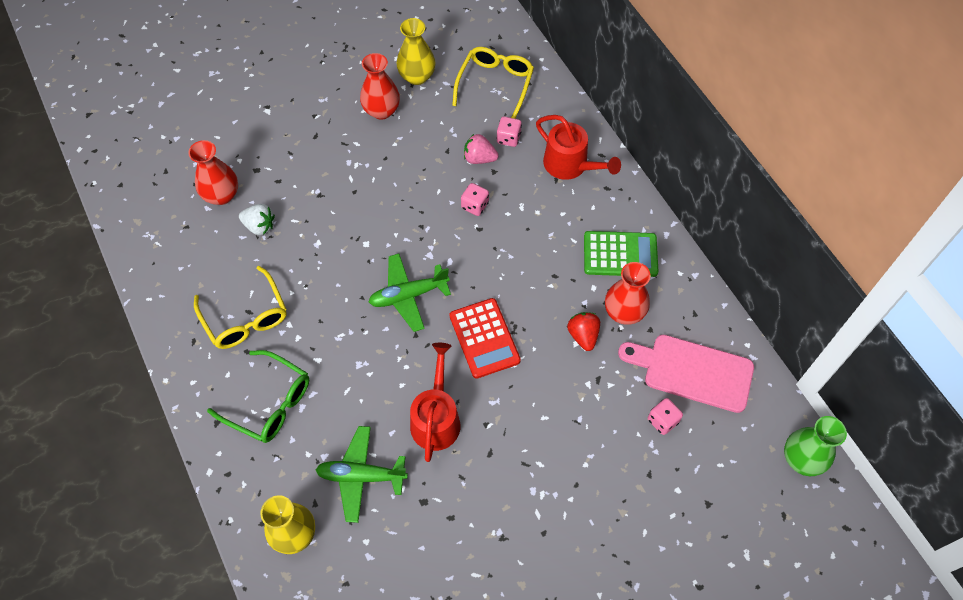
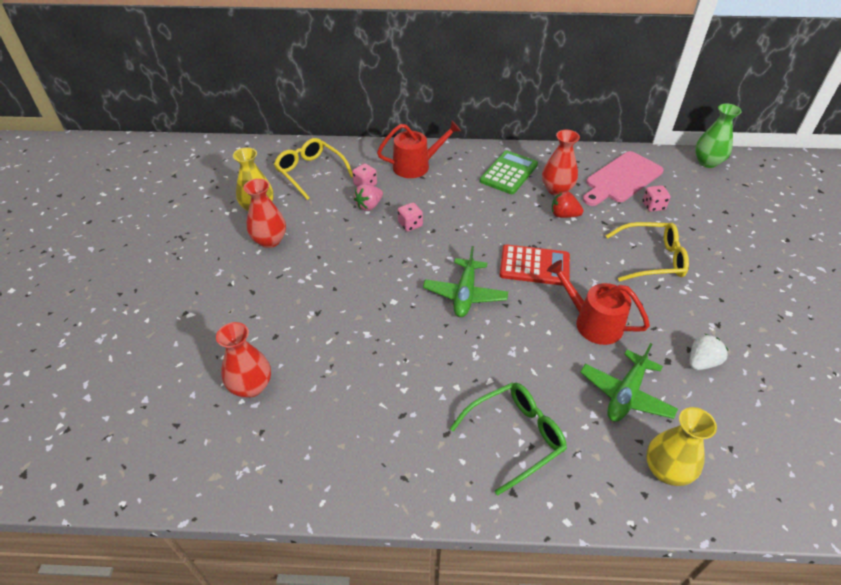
camera: 60 degrees left, 15 degrees down
(245, 317) = (406, 420): yellow glasses -> yellow glasses (651, 259)
(259, 226) = (313, 369): white strawberry -> white strawberry (701, 362)

